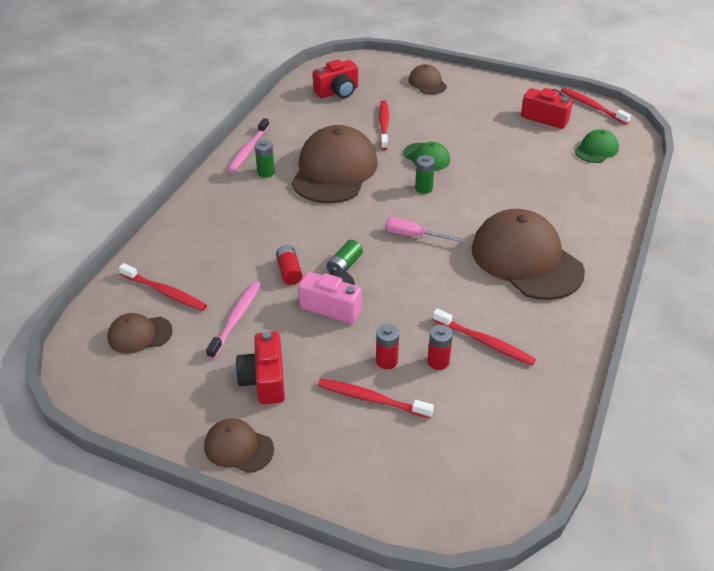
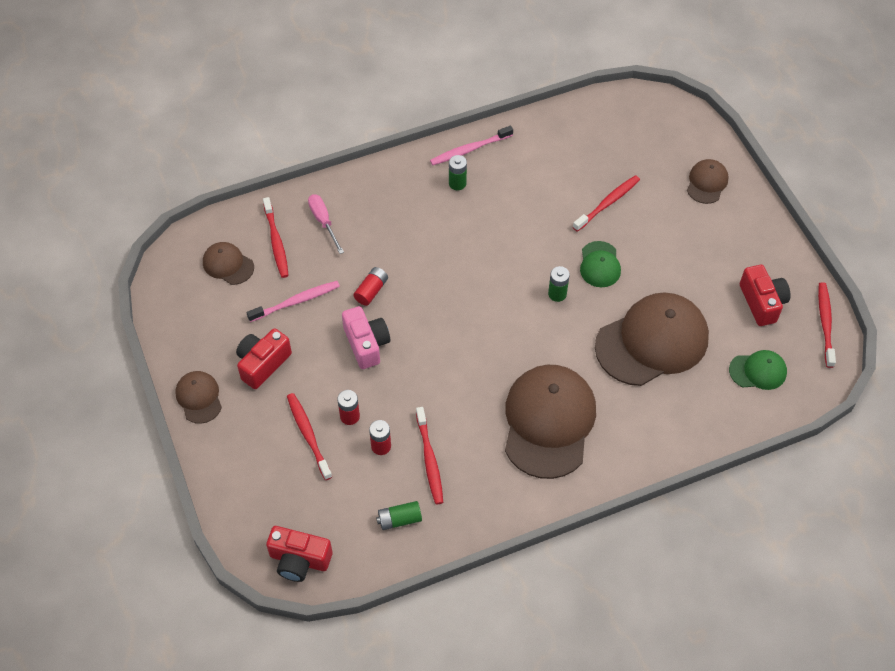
camera: 45 degrees right, 15 degrees up
(334, 170) = (510, 221): brown cap -> brown cap (652, 342)
(337, 92) = (614, 136): red camera -> red camera (299, 560)
(344, 265) = (413, 317): green battery -> green battery (399, 519)
(413, 235) = (493, 331): pink screwdriver -> pink screwdriver (323, 222)

